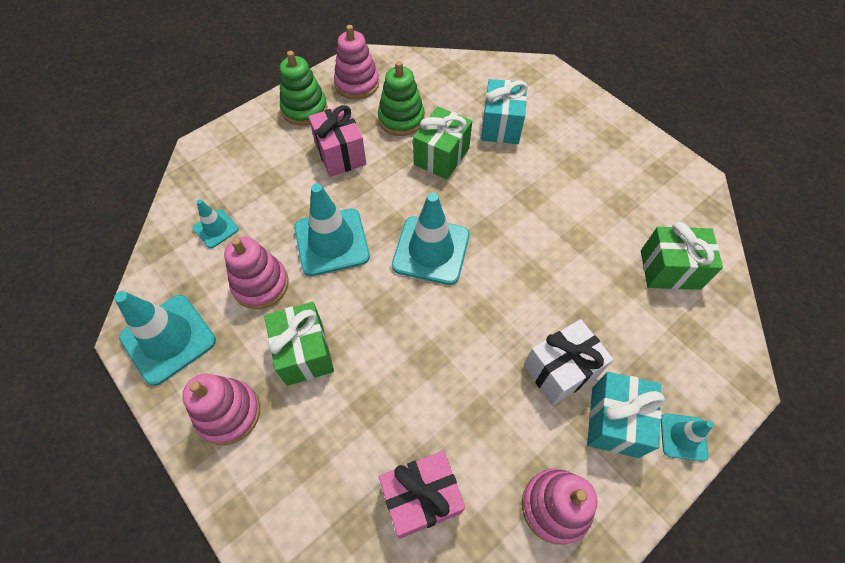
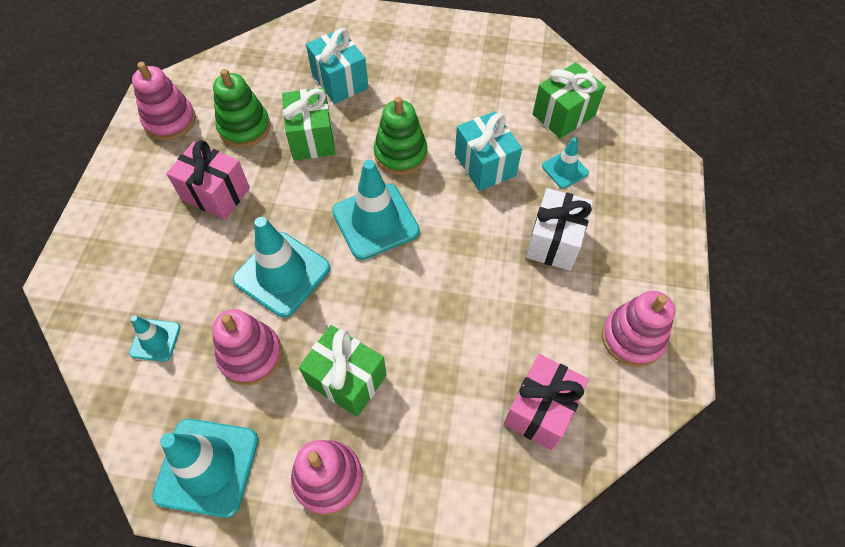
camera: 40 degrees left, 0 degrees up
(304, 109) = (138, 175): green stacking toy -> green stacking toy (400, 154)
(614, 421) = (619, 249): turquoise gift -> turquoise gift (485, 165)
(683, 437) = (668, 226): turquoise traffic cone -> turquoise traffic cone (565, 169)

